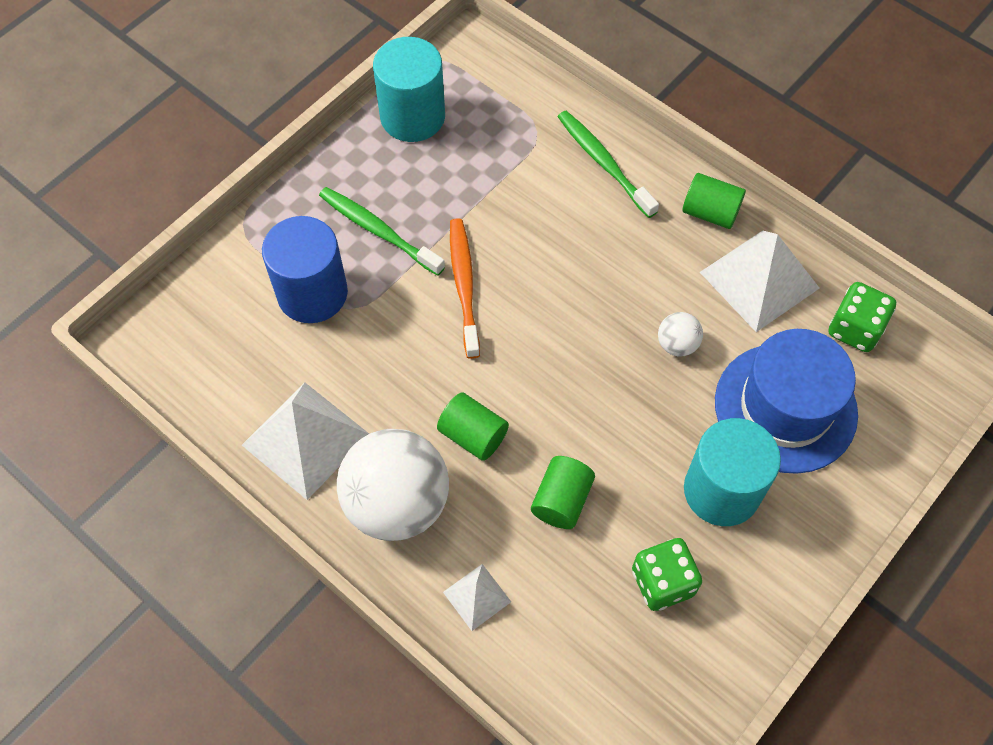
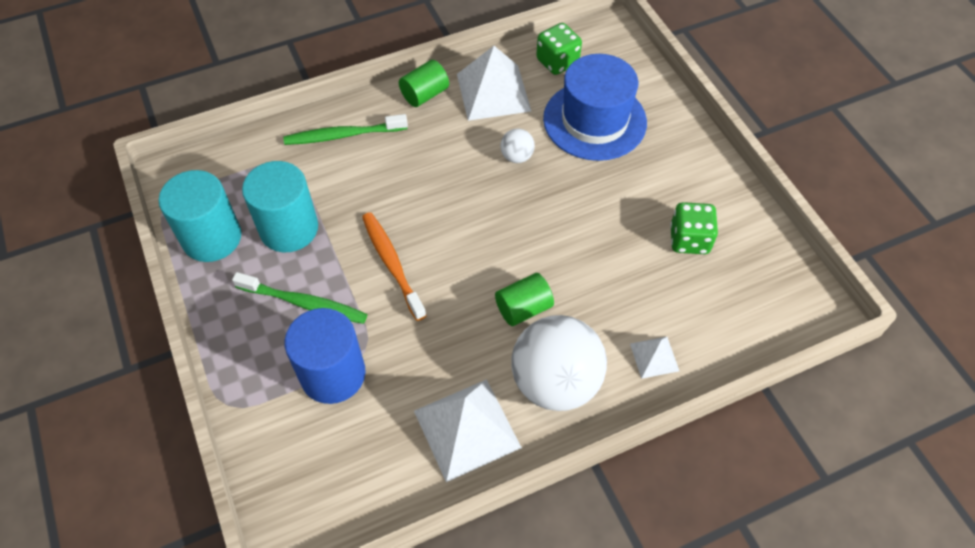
camera: 65 degrees left, 5 degrees down
(378, 231) = (304, 303): green toothbrush -> green toothbrush turned 135 degrees counterclockwise
(464, 285) = (392, 264): orange toothbrush -> orange toothbrush turned 45 degrees clockwise
(561, 500) = (603, 273): green cylinder -> none
(721, 490) = (637, 179): turquoise cylinder -> turquoise cylinder (289, 228)

